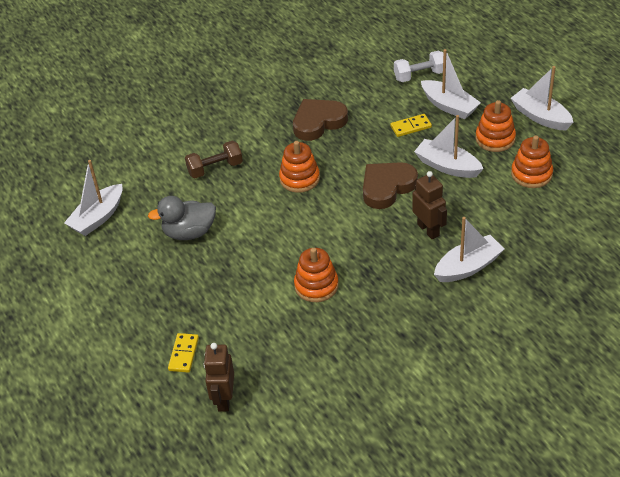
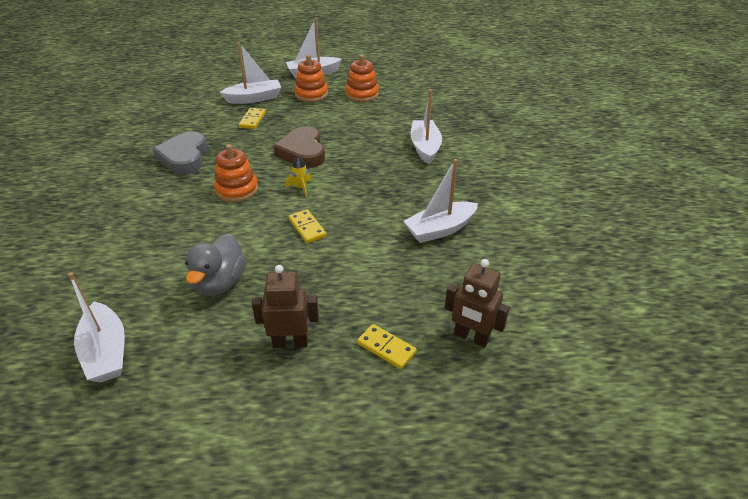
camera: 65 degrees left, 5 degrees down
(215, 168) = (156, 234): brown dumbbell -> none
(282, 246) = (307, 228): none -> yellow domino
(316, 285) = (375, 225): orange stacking toy -> none
(318, 122) = (184, 157): brown heart -> grey heart
(332, 215) = (301, 188): none -> yellow rocket
(420, 75) = (205, 98): white dumbbell -> none
(428, 230) = (370, 150): brown robot -> brown robot (290, 342)
(447, 166) = (314, 120): white boat -> white boat (440, 229)

